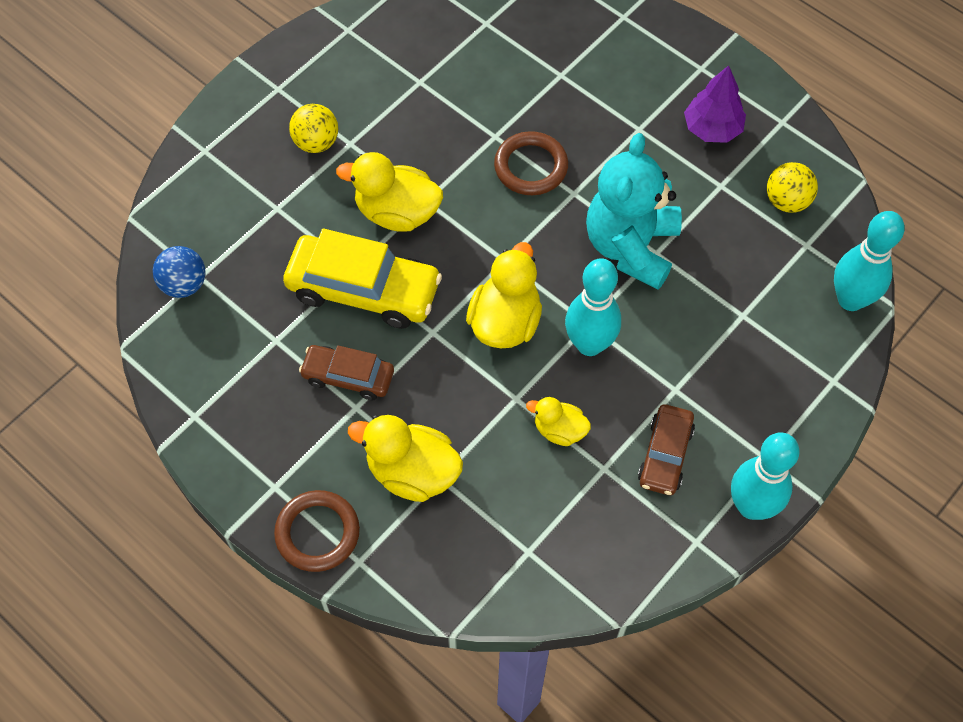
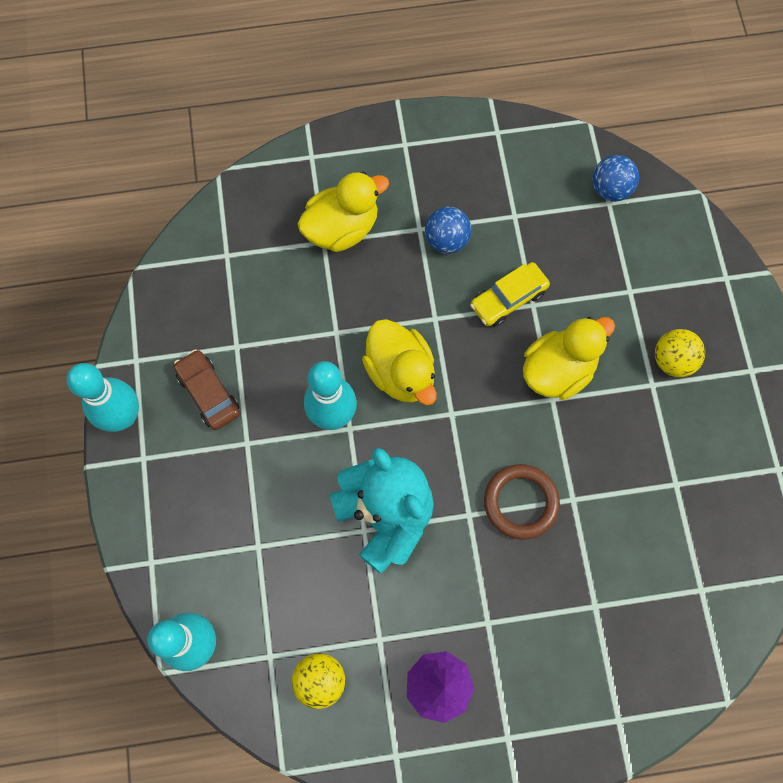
camera: 130 degrees right, 10 degrees up
(317, 533) = (351, 147): brown ring -> none
(348, 376) = (446, 240): brown car -> blue ball
(363, 290) = (508, 299): yellow car -> yellow car, size x0.58
(559, 430) = (288, 340): yellow duck -> none

